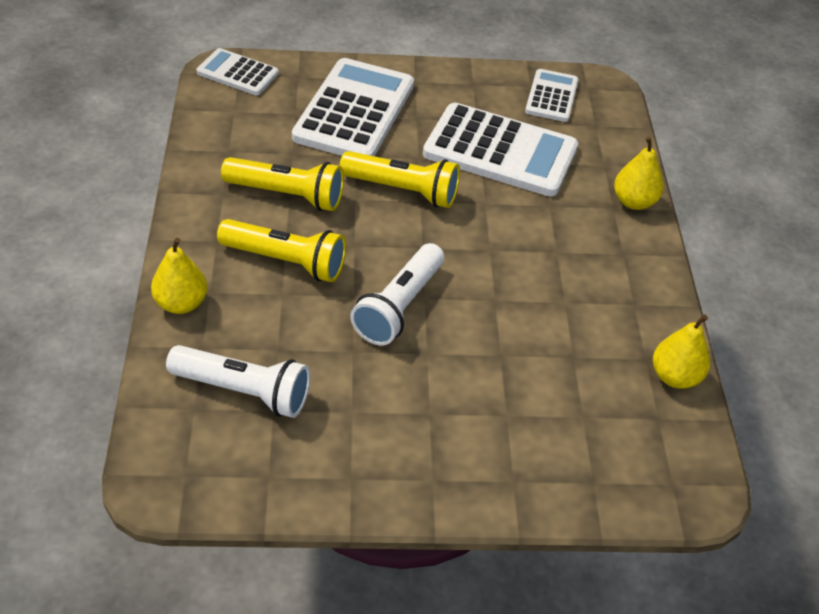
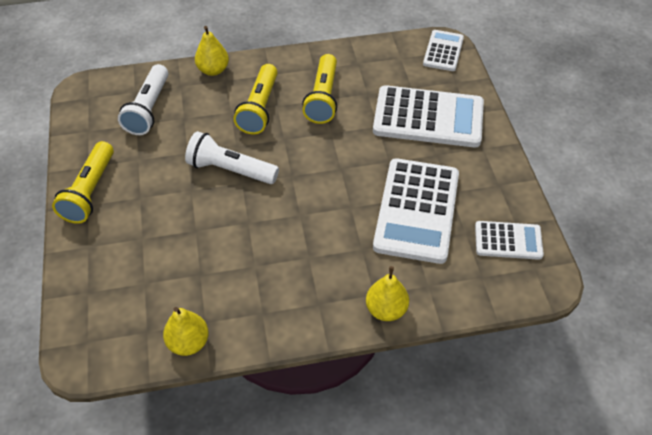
camera: 85 degrees right, 5 degrees up
(402, 191) = (348, 157): yellow flashlight -> yellow flashlight (90, 192)

